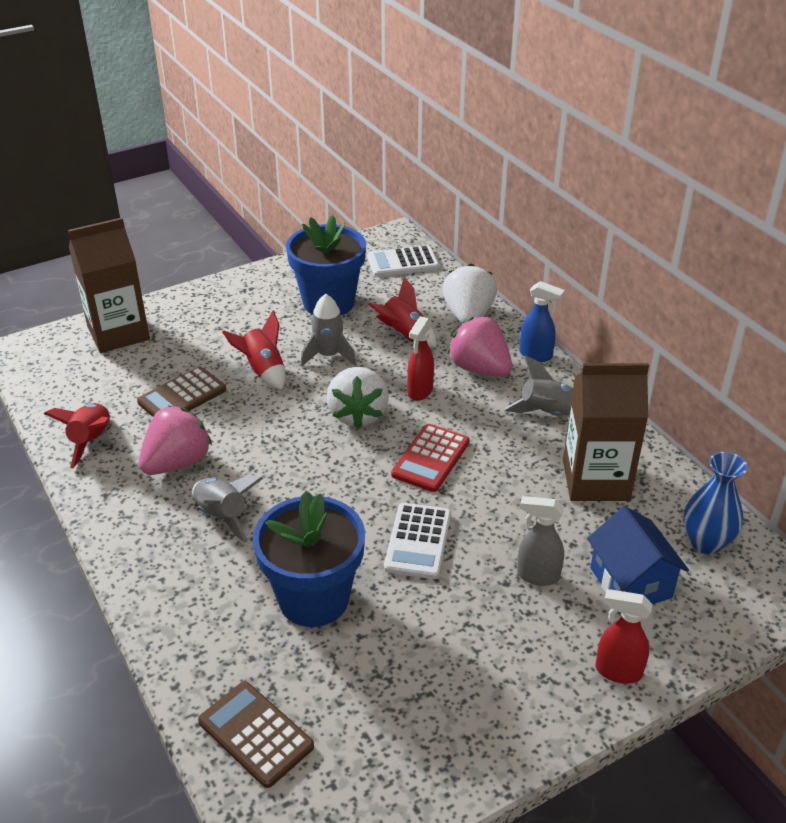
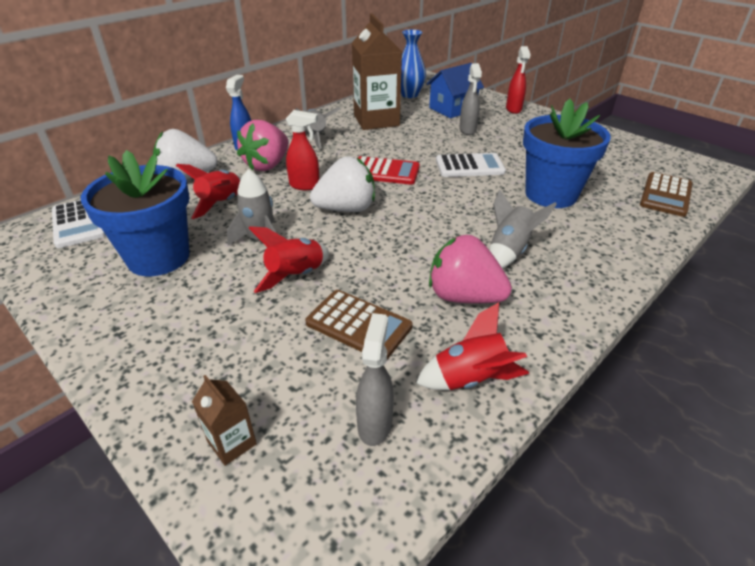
camera: 105 degrees left, 0 degrees up
(89, 389) = (375, 424): none -> grey spray bottle
(118, 333) = (232, 443): brown carton -> brown carton, size x0.44

